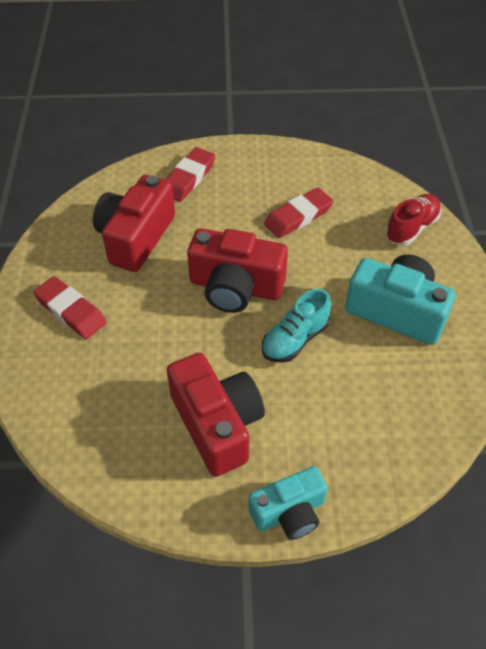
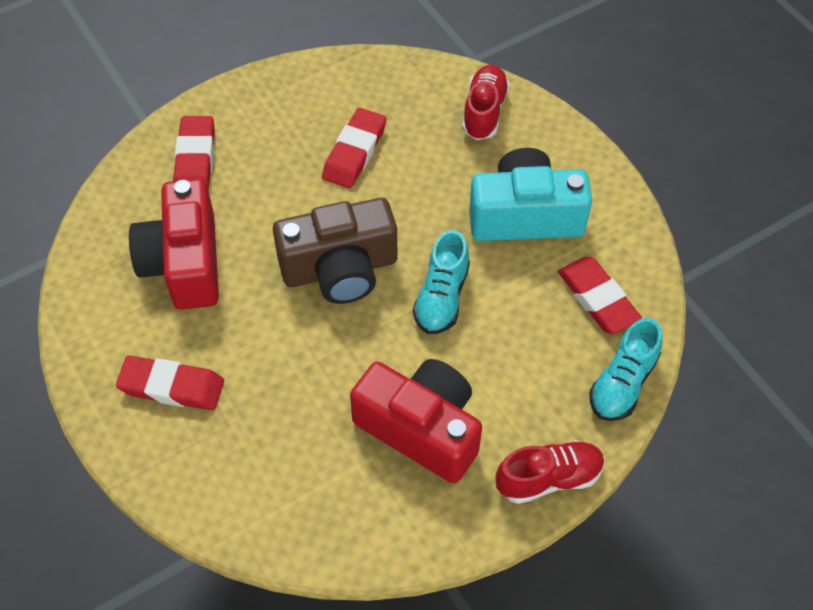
camera: 30 degrees left, 5 degrees up
(235, 287) = (340, 269): red camera -> brown camera
(289, 512) = (549, 478): turquoise camera -> red shoe
(397, 470) = (622, 383): none -> turquoise shoe
(416, 396) = (597, 299): none -> red eraser

